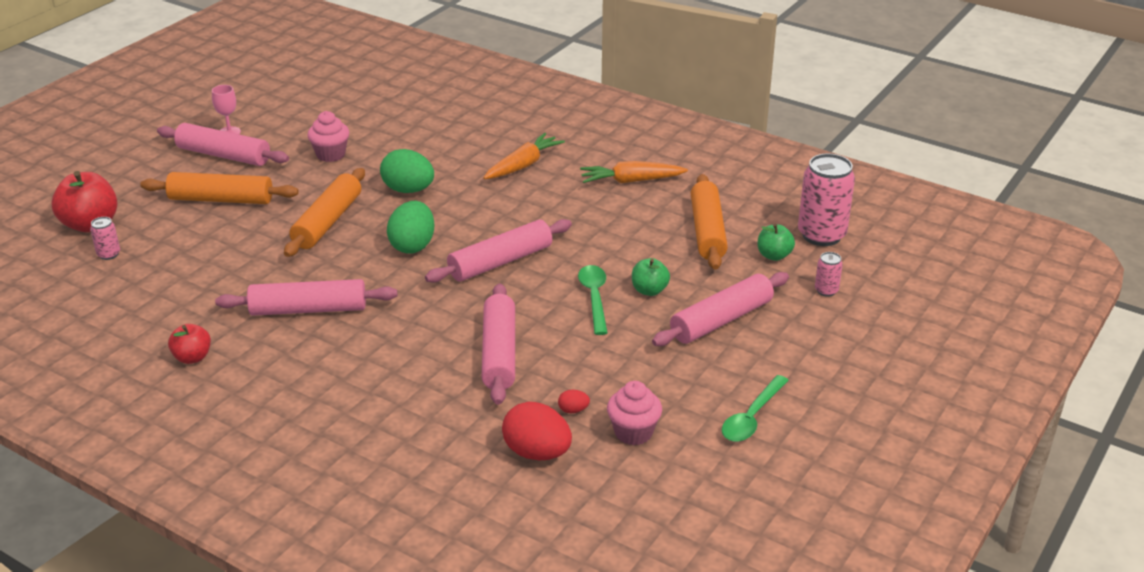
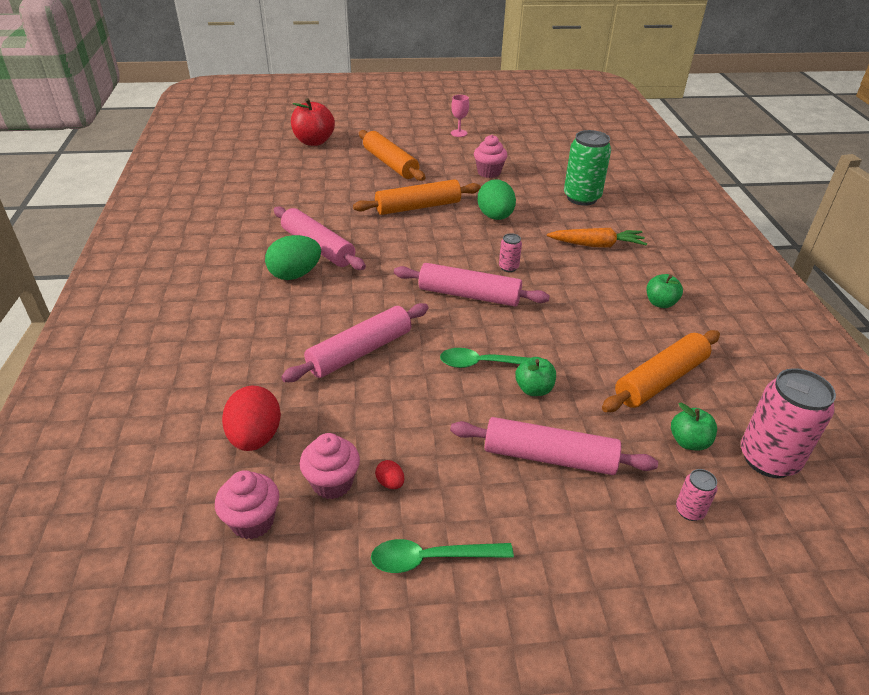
camera: 50 degrees right, 5 degrees up
(109, 254) = (293, 160): pink can -> pink can (508, 267)
(192, 357) = (224, 233): red apple -> none
(223, 155) = (434, 143): pink rolling pin -> none
(412, 246) = (437, 250): green egg -> green egg (295, 274)
(447, 132) = (581, 198): none -> green can
(573, 410) = (328, 429): red egg -> red egg (390, 483)
(594, 298) = (485, 364): green spoon -> green spoon turned 135 degrees counterclockwise
(628, 488) = (252, 521): none -> pink cupcake
(631, 181) = (660, 303): orange carrot -> green apple

